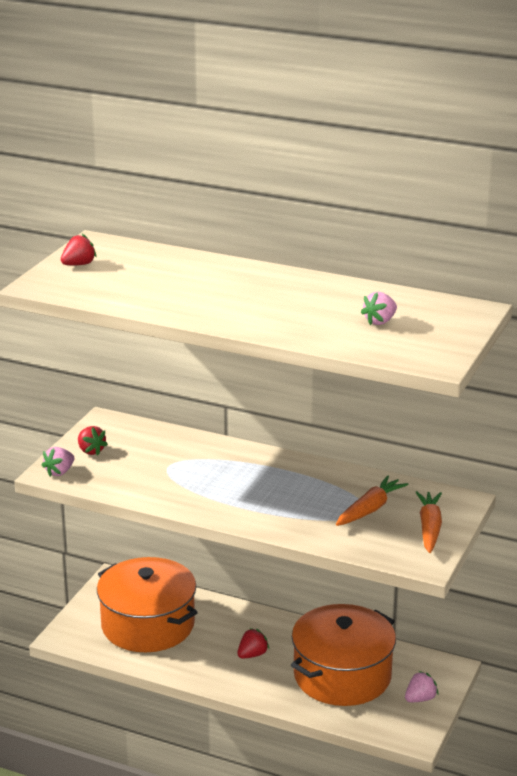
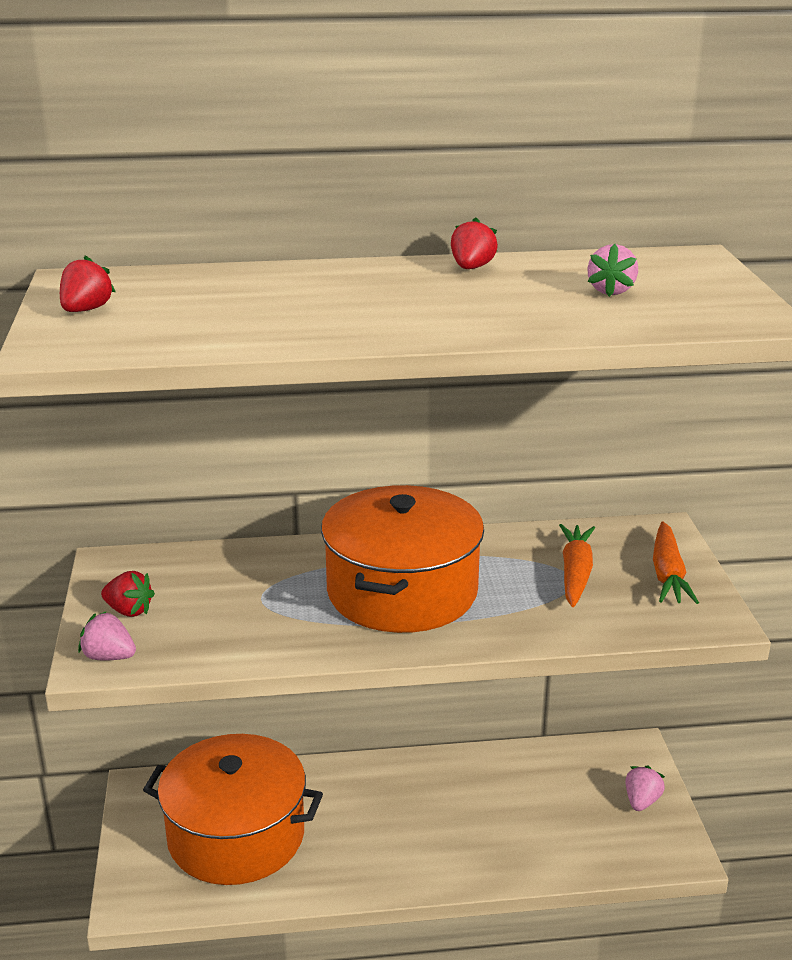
camera: 30 degrees left, 0 degrees up
(59, 472) = (109, 657): pink strawberry -> pink strawberry turned 105 degrees clockwise
(252, 654) = (403, 823): red strawberry -> red strawberry (471, 268)
(342, 675) = (531, 807): orange pot -> orange pot (402, 591)
(429, 528) = (668, 574): orange carrot -> orange carrot turned 150 degrees counterclockwise

